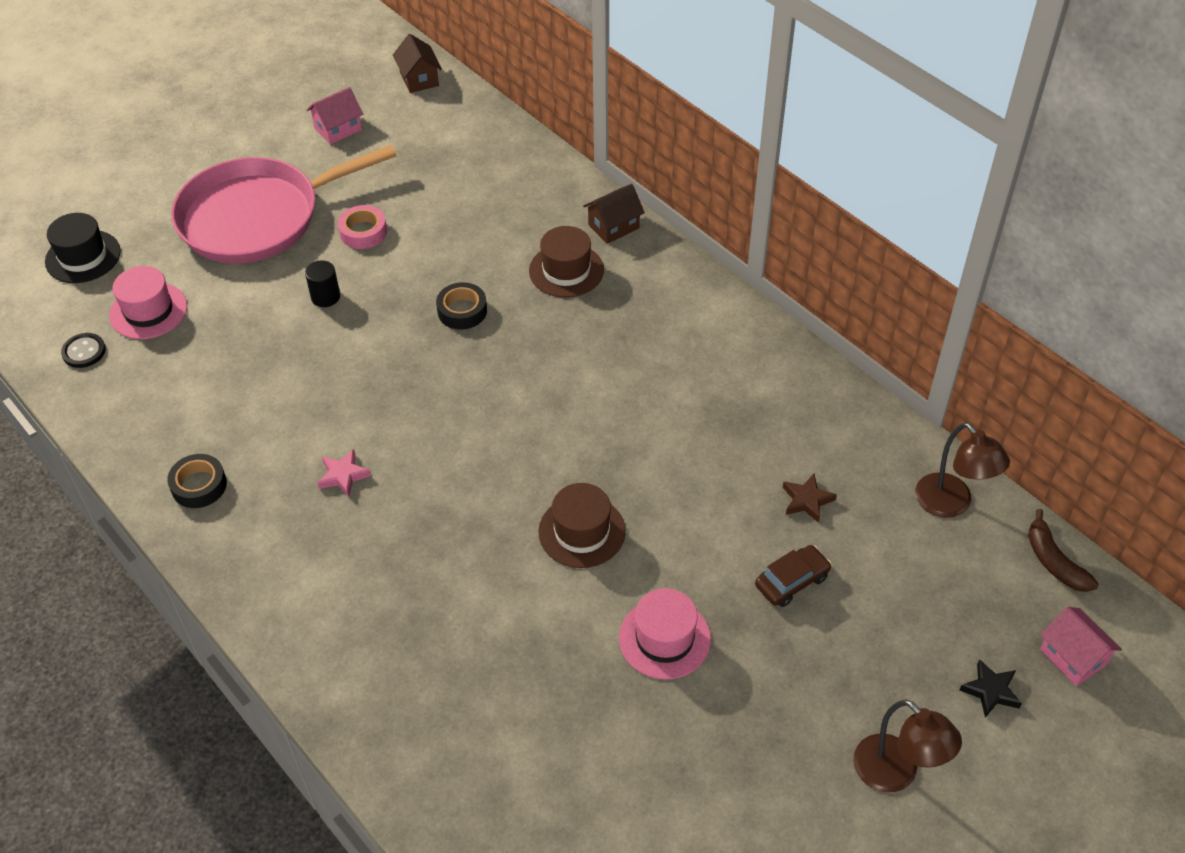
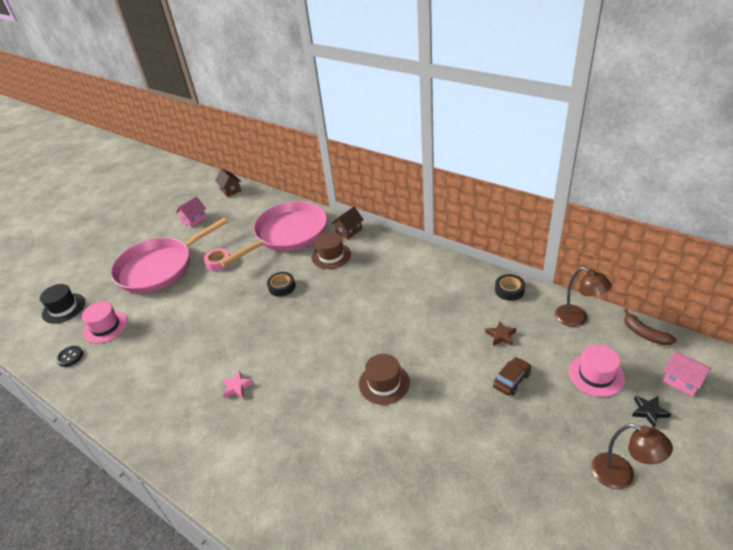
camera: 10 degrees left, 10 degrees down
(199, 485) = (151, 414): black tape -> black tape (509, 290)
(325, 297) = (205, 297): black cylinder -> none
(502, 204) = (288, 234): none -> pink pan
(664, 638) = (453, 431): pink hat -> pink hat (596, 375)

